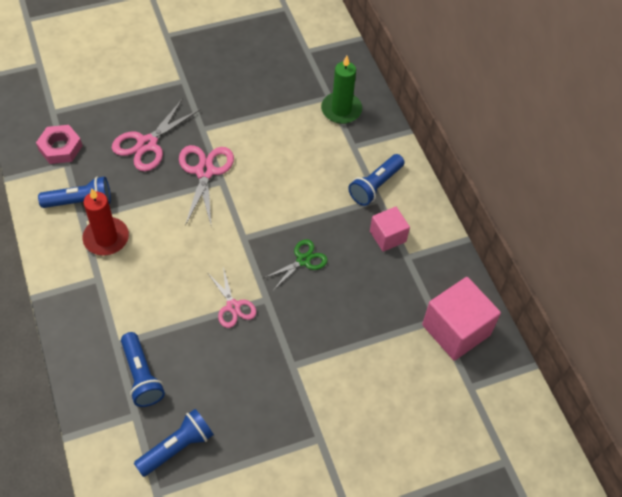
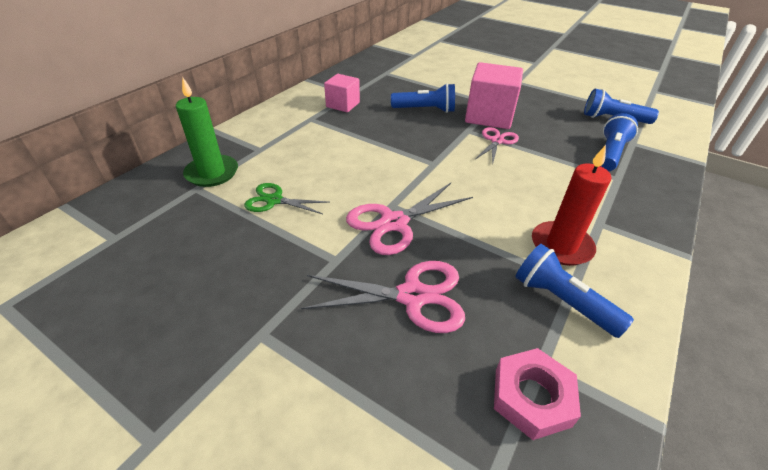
camera: 125 degrees left, 15 degrees down
(303, 260) = (413, 128): green scissors -> green scissors (274, 200)
(375, 186) = (297, 124): blue flashlight -> blue flashlight (425, 110)
(456, 330) = (384, 66): pink cube -> pink cube (489, 116)

